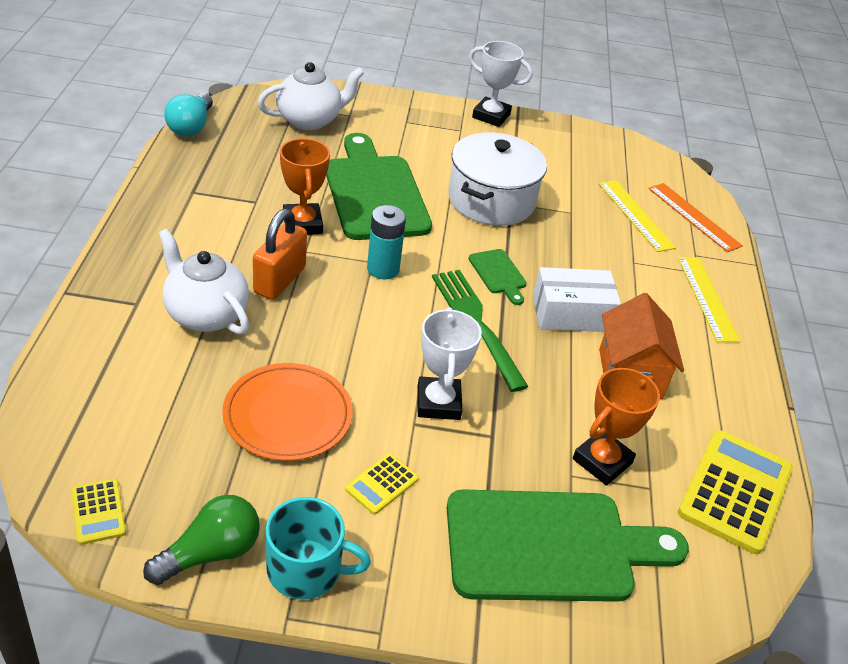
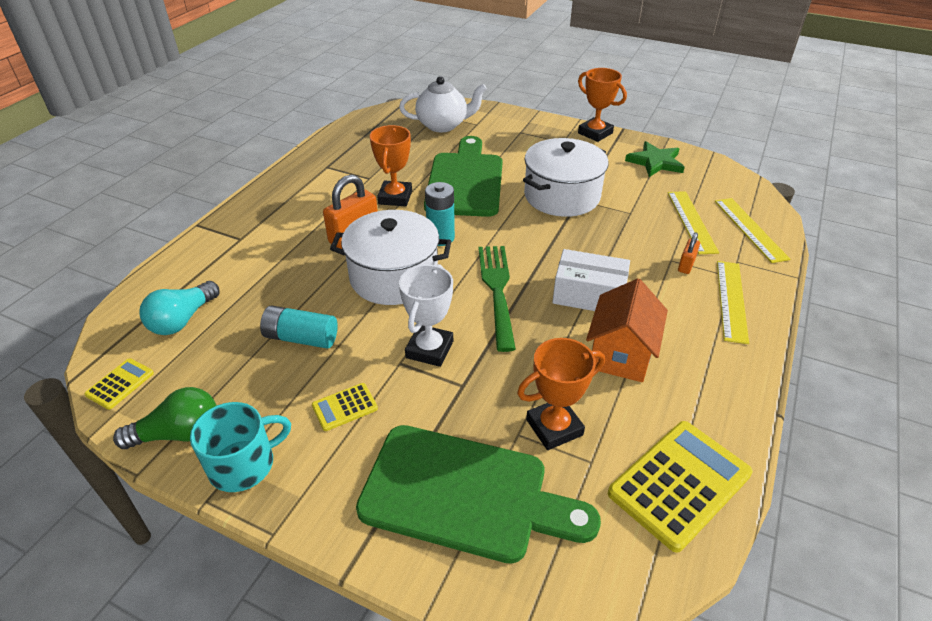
camera: 25 degrees right, 0 degrees up
(98, 512) = (120, 384): yellow calculator -> yellow calculator turned 150 degrees counterclockwise
(191, 126) = (352, 123): turquoise light bulb -> turquoise light bulb (183, 320)
(205, 314) = (284, 253): white teapot -> none
(288, 415) = (301, 338): orange plate -> turquoise battery
(306, 569) = (243, 464): turquoise mug -> turquoise mug turned 60 degrees counterclockwise
(355, 325) = (394, 277): none -> white pot
(491, 116) = (595, 133): white trophy -> orange trophy
(498, 274) = (538, 254): green cutting board -> none
(570, 147) = (655, 162): none -> green star
(650, 266) = (686, 265): none -> orange padlock
(693, 217) = (750, 229): orange ruler -> yellow ruler

